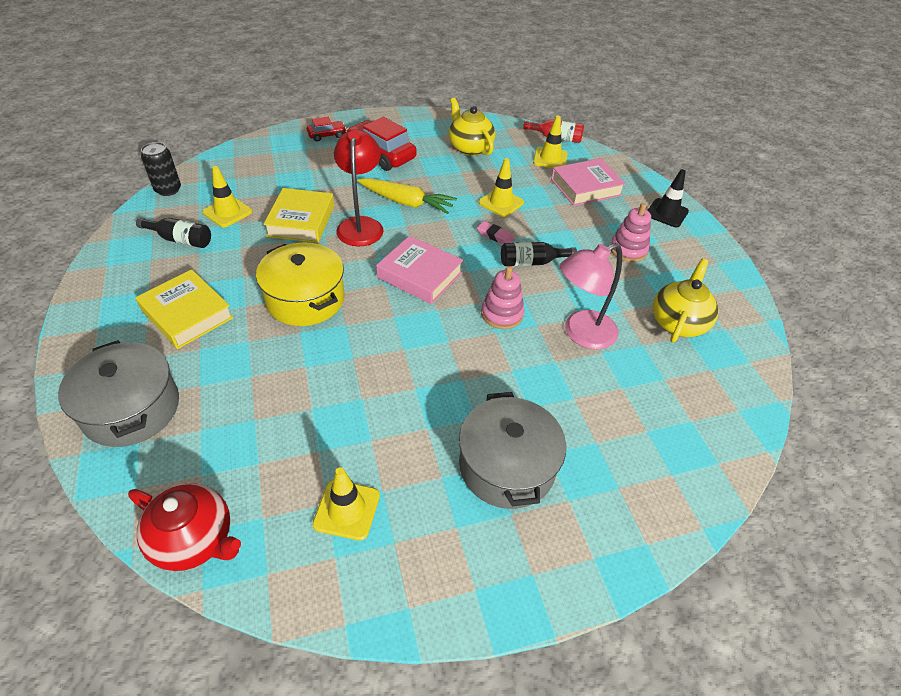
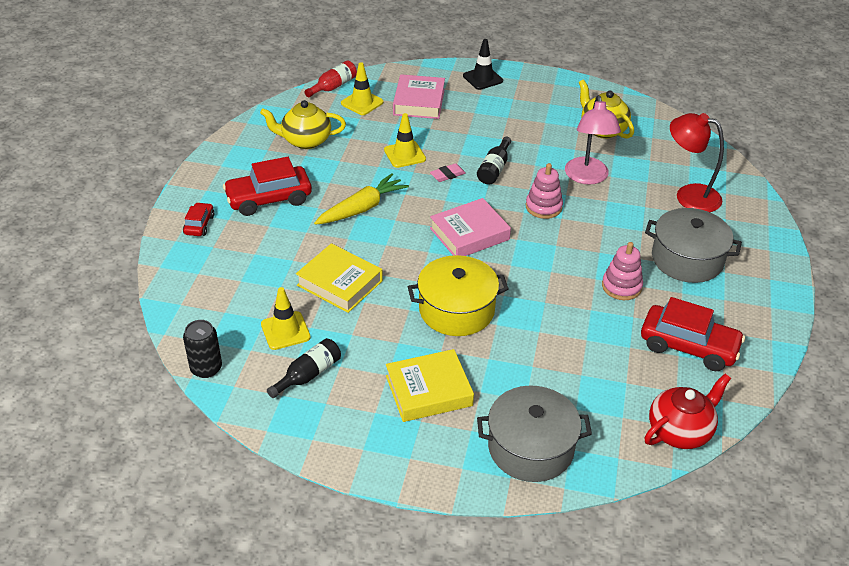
camera: 60 degrees left, 5 degrees down
(347, 510) = (688, 346): yellow traffic cone -> red car
(361, 225) = (375, 247): red lamp -> red lamp (689, 195)
(628, 250) = (512, 116): pink stacking toy -> pink stacking toy (621, 286)

